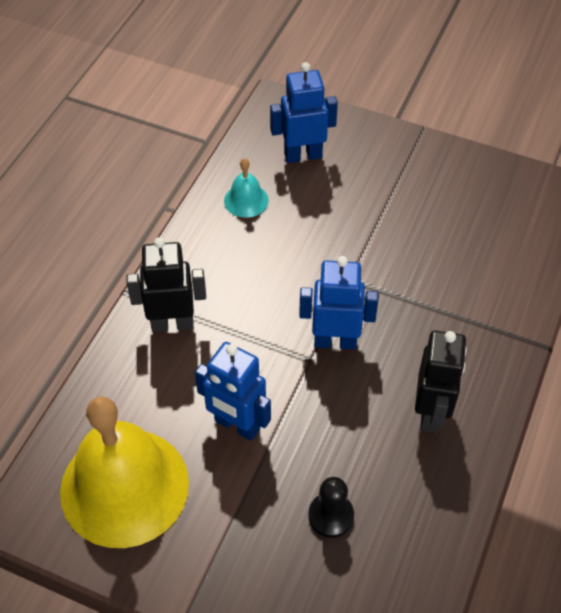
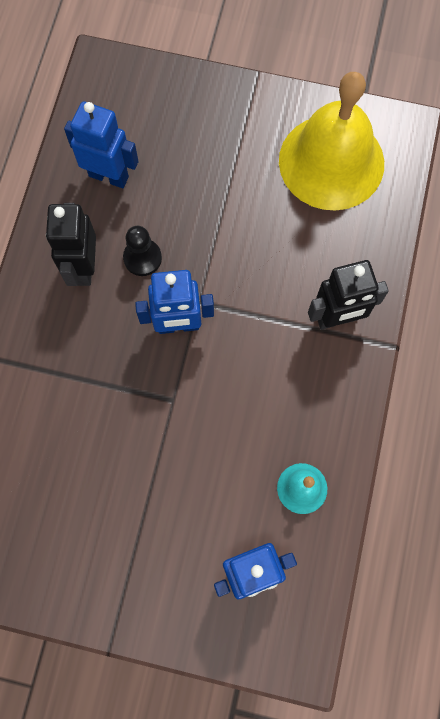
camera: 170 degrees right, 20 degrees up
(237, 425) = (252, 228): blue robot -> blue robot (109, 176)
(331, 516) = (160, 165): black pawn -> black pawn (142, 258)

